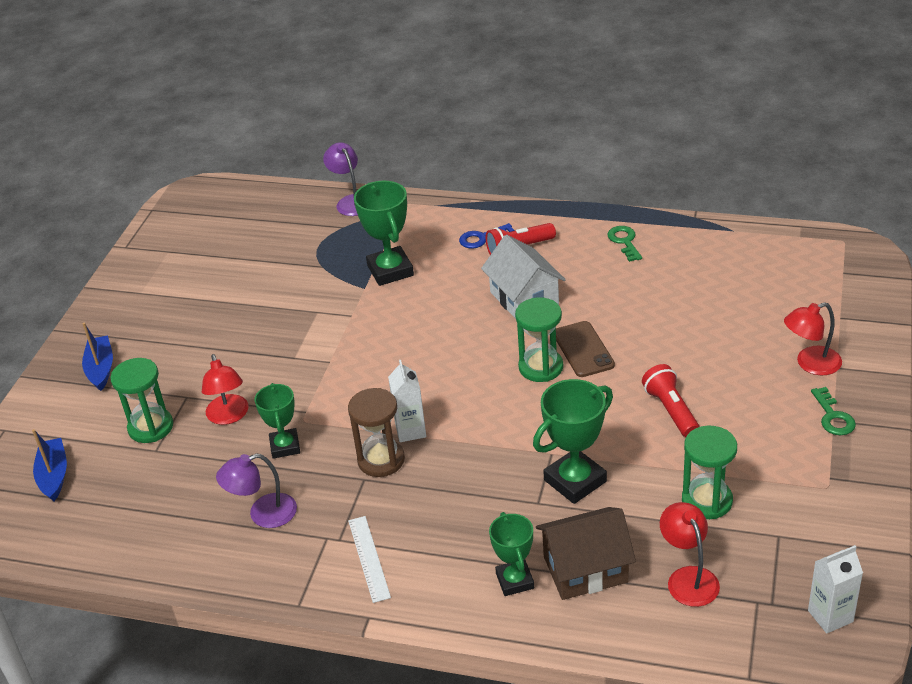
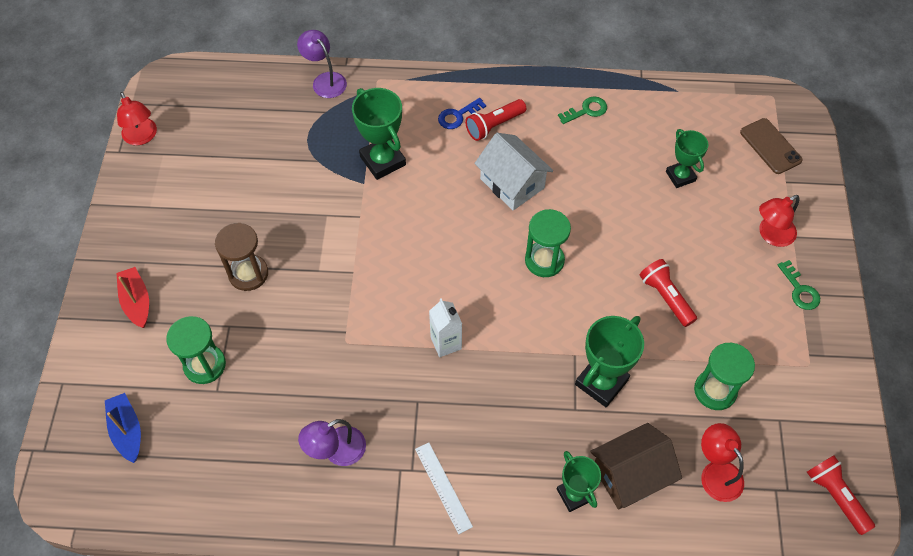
camera: 15 degrees left, 20 degrees up
(101, 369) = (136, 301): blue boat -> red boat
(229, 416) = (275, 344): red lamp -> red lamp (142, 137)
(285, 446) = (337, 373): green trophy -> green trophy (680, 176)
(381, 460) = (427, 379): brown hourglass -> brown hourglass (248, 274)
(583, 349) = (577, 237): brown phone -> brown phone (770, 146)
(624, 241) = (586, 110): green key -> green key turned 90 degrees clockwise
(830, 616) = (835, 496): white carton -> red flashlight

